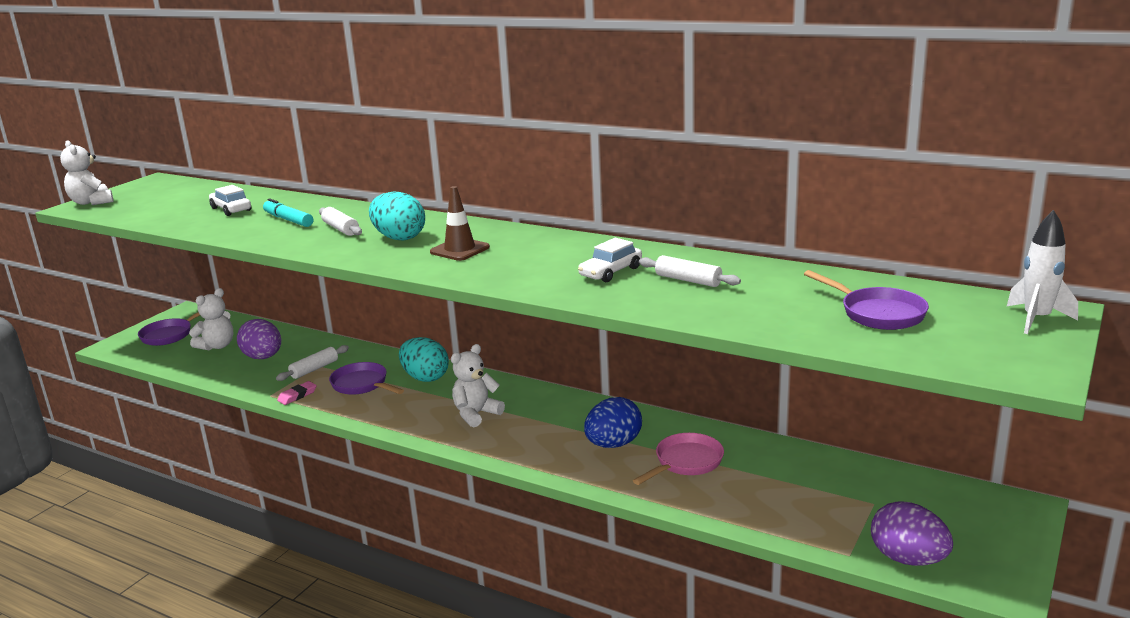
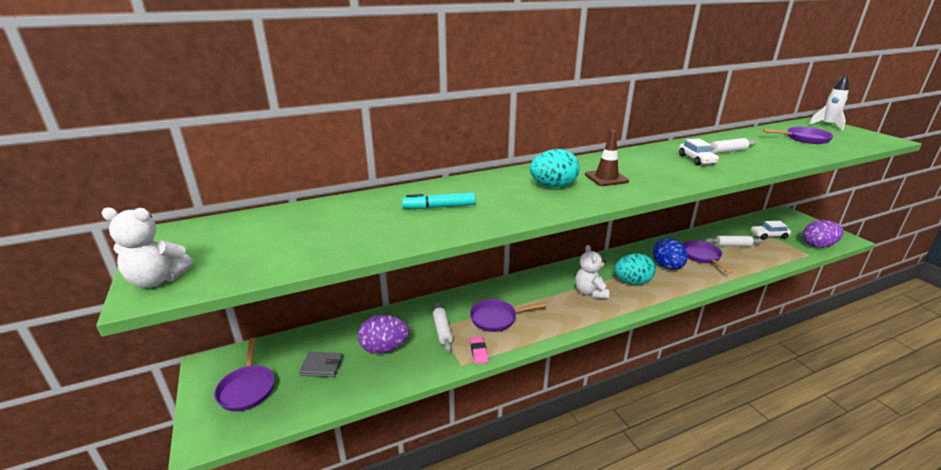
camera: 55 degrees left, 5 degrees up
(217, 346) = (322, 366): white teddy bear -> grey wallet
(231, 209) = (358, 220): white car -> white car (769, 235)
(340, 229) = (498, 196): white rolling pin -> white rolling pin (732, 245)
(425, 378) = (517, 292): turquoise egg -> turquoise egg (632, 282)
(686, 462) = (702, 257): pink pan -> purple pan

